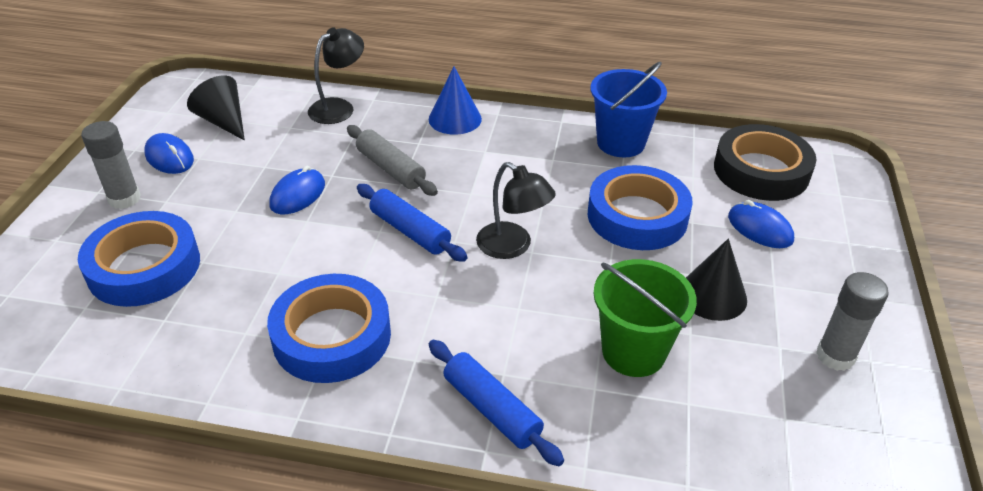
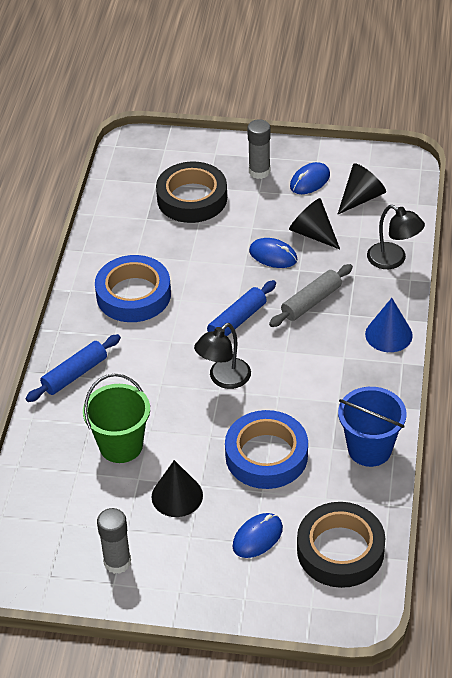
camera: 90 degrees right, 5 degrees up
(144, 267) = (192, 198): blue tape -> black tape
(270, 160) = (313, 233): none -> black cone

